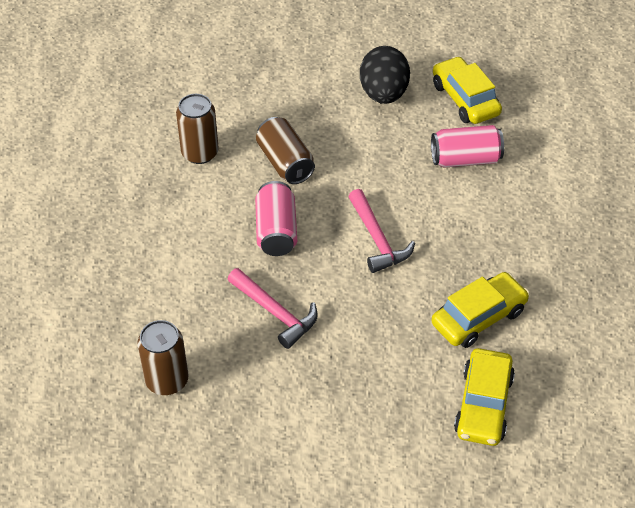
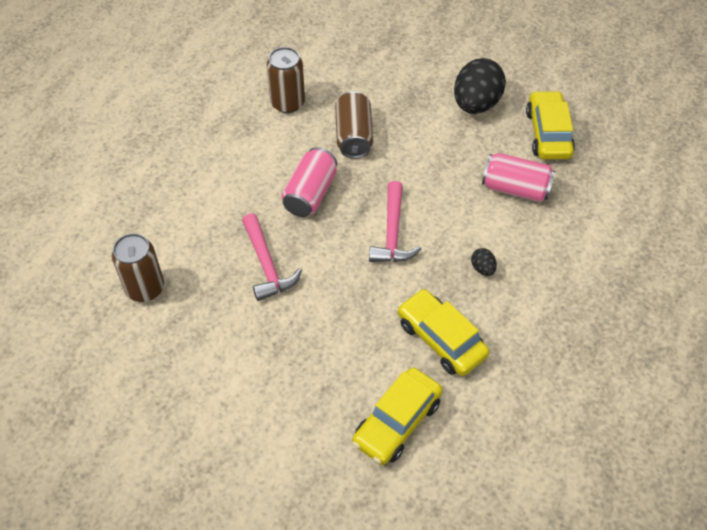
camera: 25 degrees right, 5 degrees up
(478, 241) = (482, 268): none -> black egg
(478, 317) = (441, 339): yellow car -> yellow car turned 120 degrees counterclockwise

